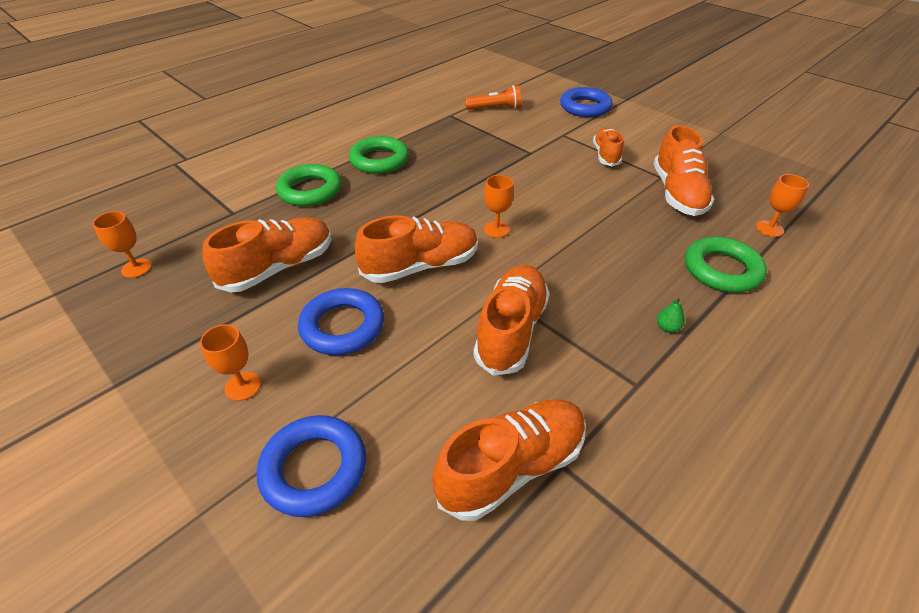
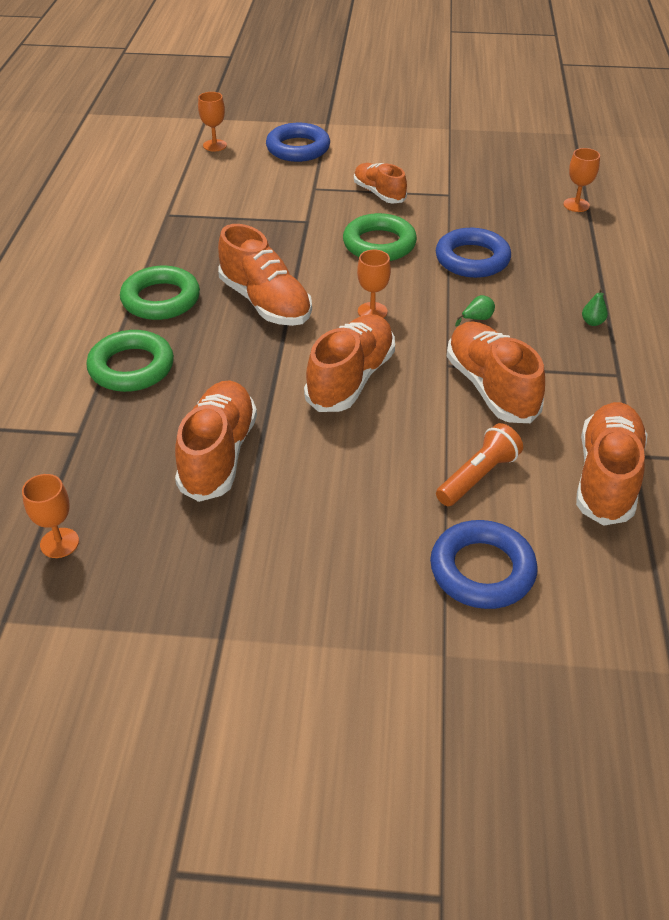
camera: 40 degrees left, 0 degrees up
(243, 386) = (340, 560): orange goblet -> orange goblet (215, 145)
(343, 326) = (355, 465): blue ring -> blue ring (472, 259)
(495, 108) = (207, 186): orange flashlight -> orange flashlight (478, 476)
(568, 273) = (477, 319): none -> green pear
(677, 193) = (479, 205): orange shoe -> orange shoe (265, 303)
(721, 270) = (580, 257): green ring -> green ring (379, 244)

